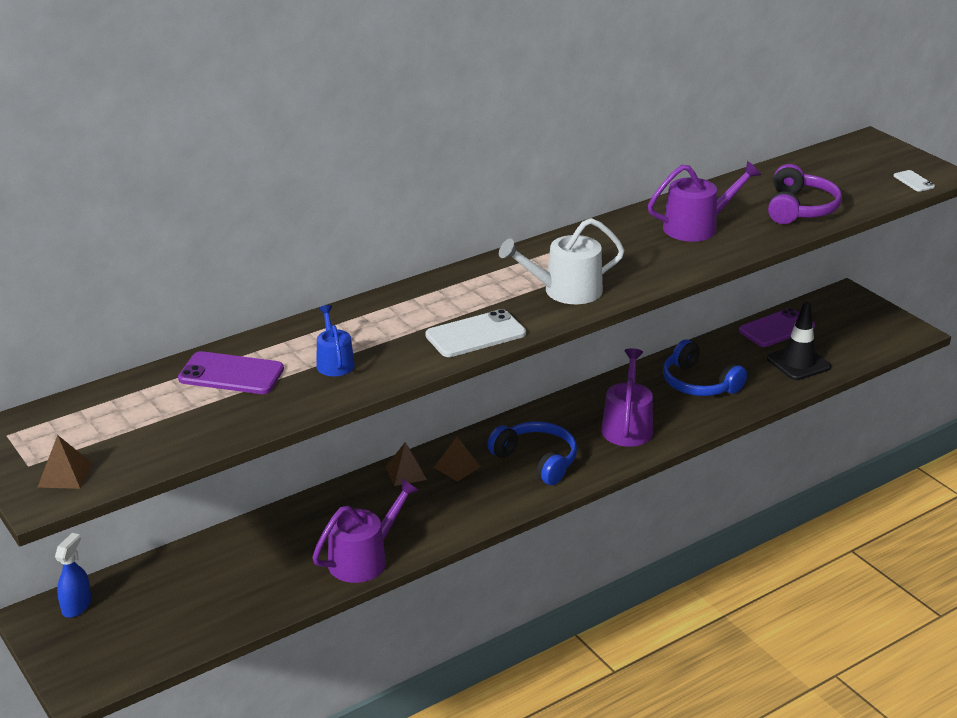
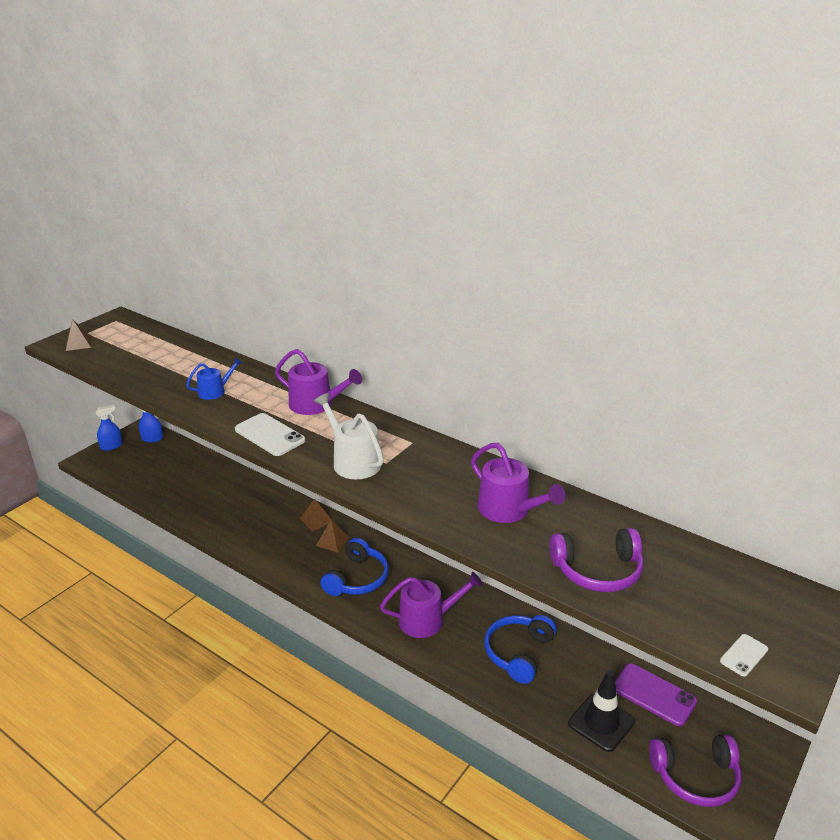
camera: 70 degrees right, 0 degrees up
(60, 655) = (111, 446): none -> blue spray bottle
(231, 374) = (191, 363): purple phone -> none
(363, 559) = (217, 526): purple watering can -> purple watering can (316, 405)
(866, 336) = (695, 776): none -> purple headphones

